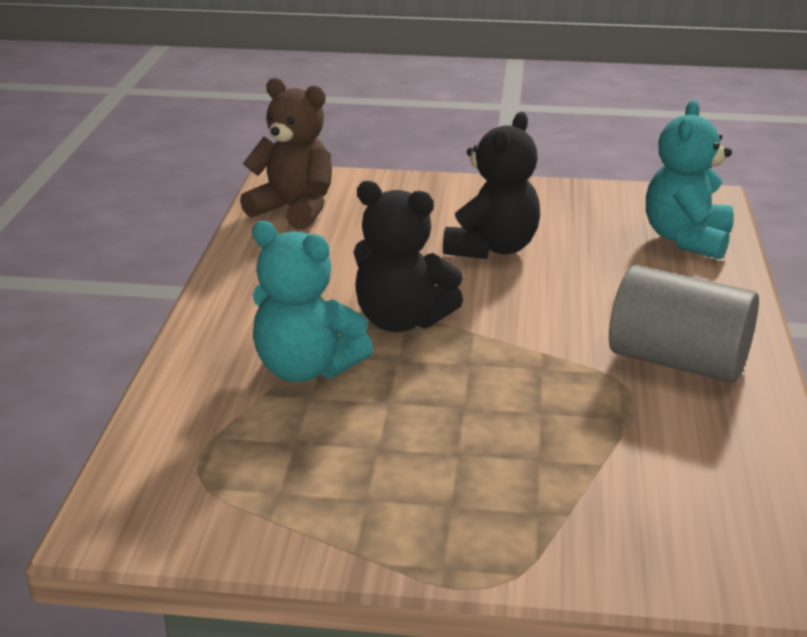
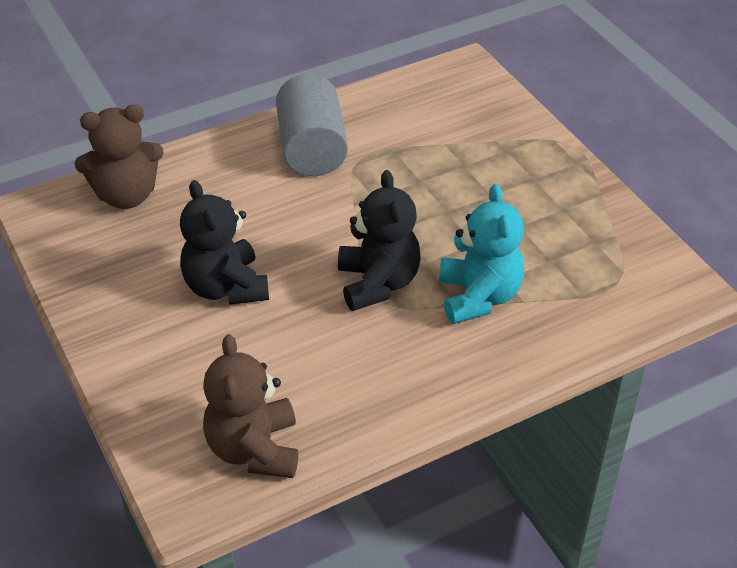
camera: 125 degrees left, 15 degrees up
(492, 248) = (226, 287): black teddy bear -> black teddy bear turned 105 degrees counterclockwise
(686, 239) = (126, 195): turquoise teddy bear -> brown teddy bear

